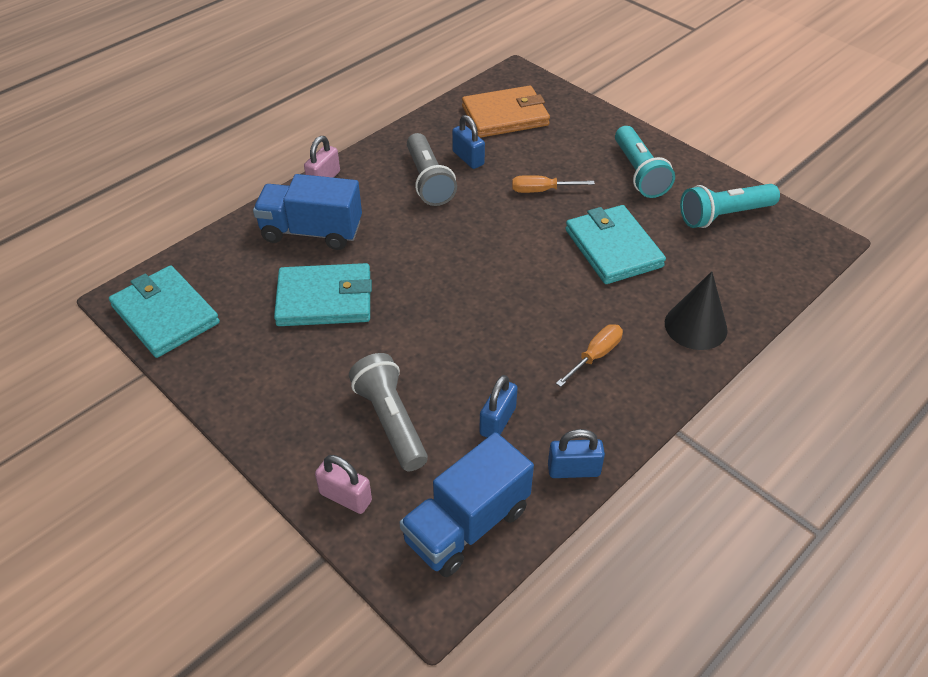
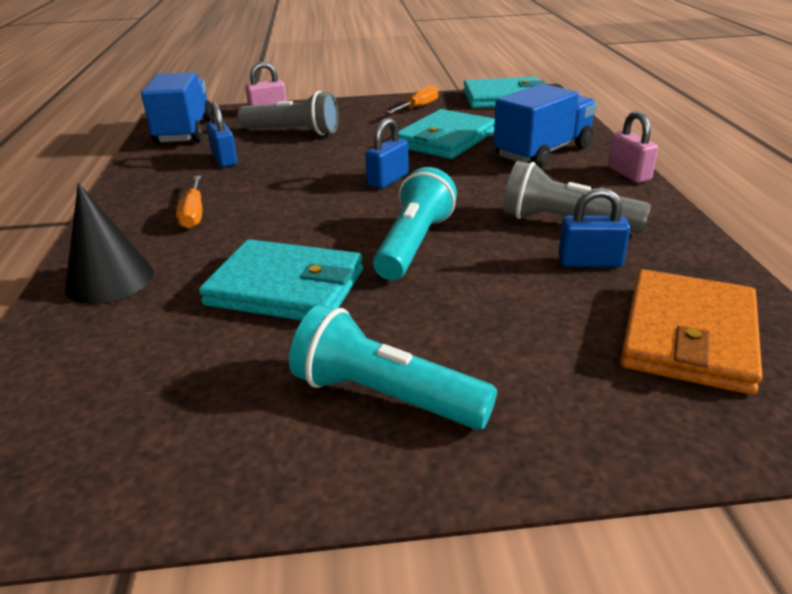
camera: 130 degrees right, 15 degrees down
(541, 190) = (457, 286): orange screwdriver -> orange screwdriver (419, 107)
(573, 470) = (140, 169): blue padlock -> blue padlock (388, 180)
(724, 215) = (177, 425): turquoise flashlight -> turquoise flashlight (414, 244)

